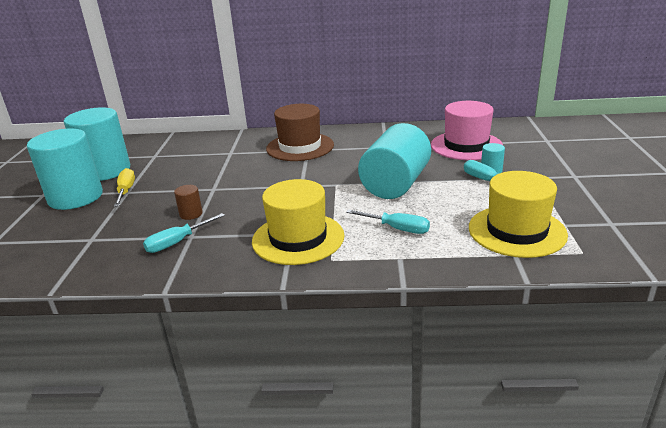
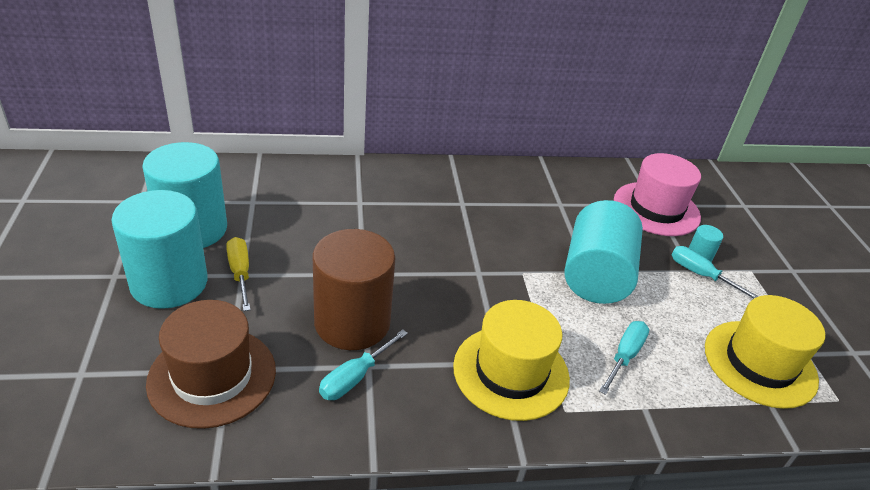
camera: 15 degrees left, 10 degrees up
(191, 214) = (352, 322): brown cylinder -> brown cylinder, size x2.48
(300, 147) = (450, 197): brown hat -> brown hat (212, 376)
(397, 228) = (624, 356): turquoise screwdriver -> turquoise screwdriver turned 75 degrees counterclockwise

